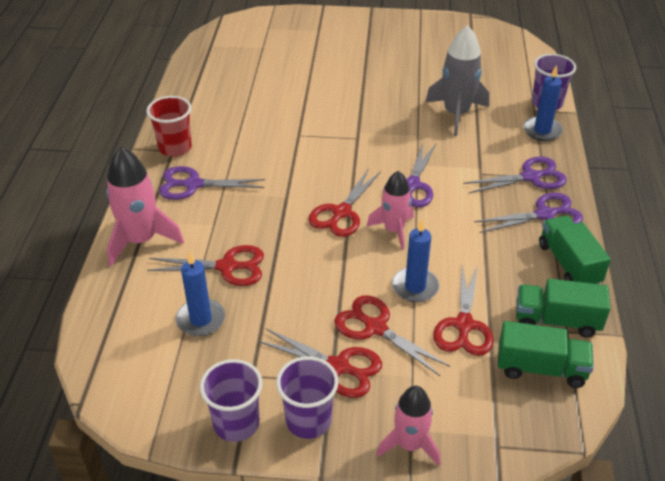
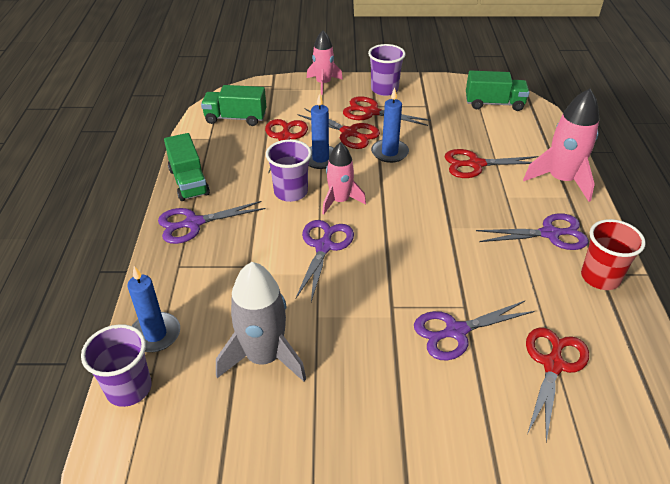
camera: 175 degrees right, 0 degrees up
(201, 319) = (476, 131): blue candle -> blue candle (389, 152)
(236, 423) = (426, 86): purple cup -> purple cup (291, 192)
(341, 212) = (391, 214): red scissors -> red scissors (553, 365)
(530, 177) = (193, 264): purple scissors -> purple scissors (456, 331)
(556, 321) = (215, 143): green truck -> green truck (494, 104)

